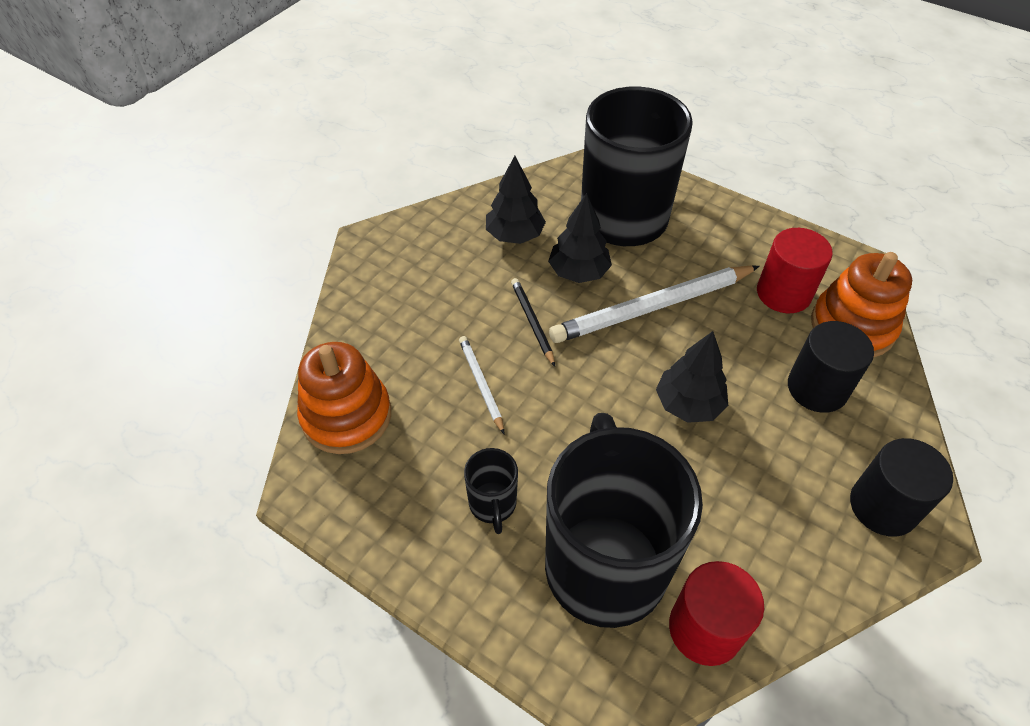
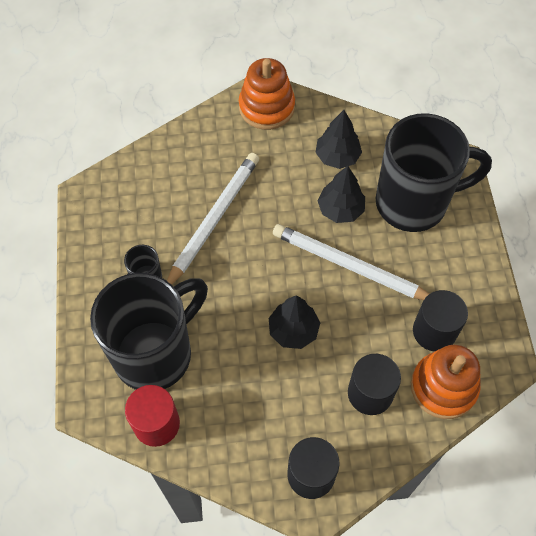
camera: 50 degrees right, 10 degrees up
(346, 416) = (140, 176): orange stacking toy -> orange stacking toy (266, 107)
(481, 384) = (213, 220): white pencil -> white pencil, size x2.03
(532, 322) = (279, 213): black pencil -> none
(783, 293) = (434, 331): red cylinder -> black cylinder

